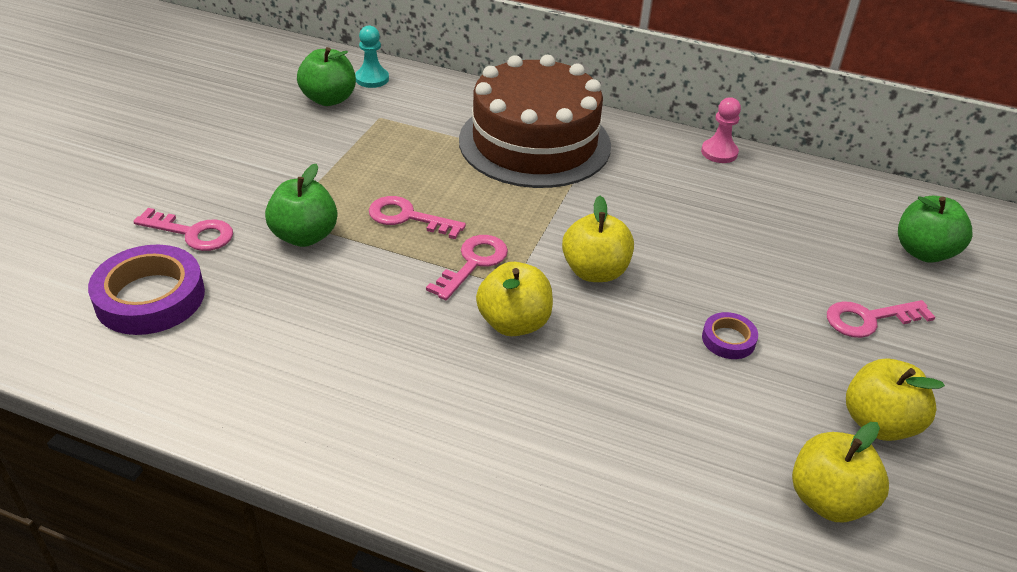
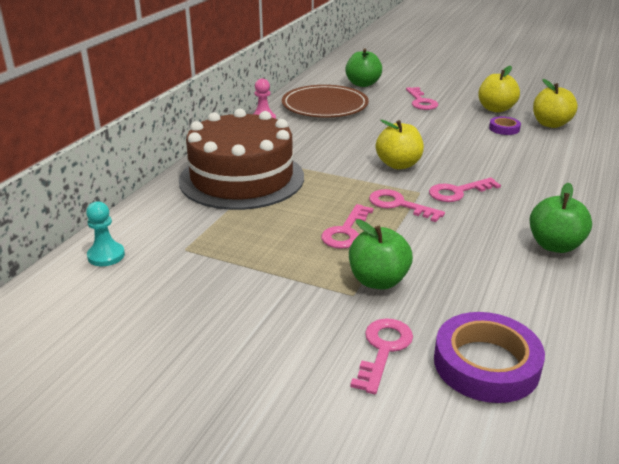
camera: 85 degrees left, 10 degrees down
(329, 99) = (140, 281): green apple -> green apple (554, 245)
(514, 323) = (458, 192): yellow apple -> pink key
(728, 339) = (449, 134): purple tape -> purple tape (504, 128)
(799, 207) = (325, 105): none -> brown plate

